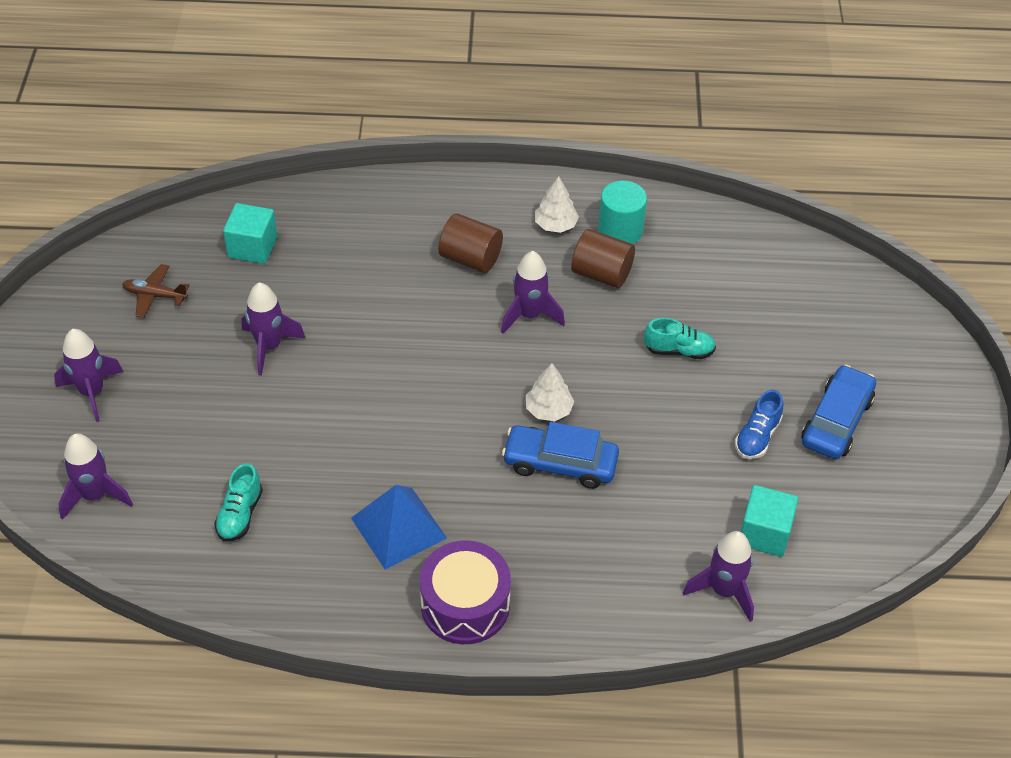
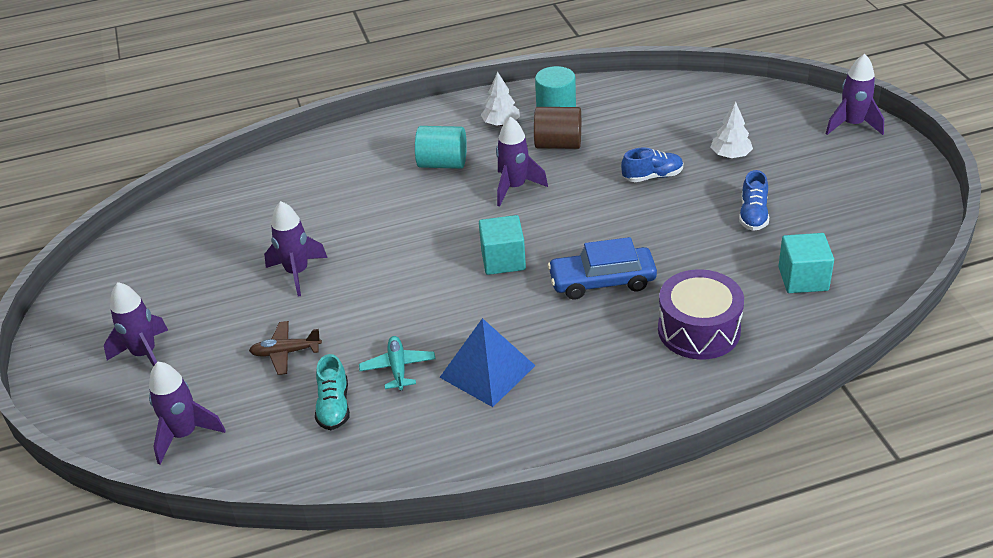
camera: 15 degrees left, 10 degrees down
(155, 295) = (172, 265): brown plane -> brown plane (286, 352)
(252, 247) = (246, 207): turquoise cube -> turquoise cube (503, 260)
(317, 493) = (398, 368): none -> turquoise plane
(465, 604) = (581, 411): purple drum -> purple drum (699, 330)
(470, 258) = (442, 164): brown cylinder -> turquoise cylinder
(548, 409) = (569, 247): white tree -> white tree (730, 155)
(679, 350) = (652, 176): turquoise shoe -> blue shoe
(724, 591) = (797, 329): purple rocket -> purple rocket (852, 125)
(836, 421) = (808, 186): blue car -> none

